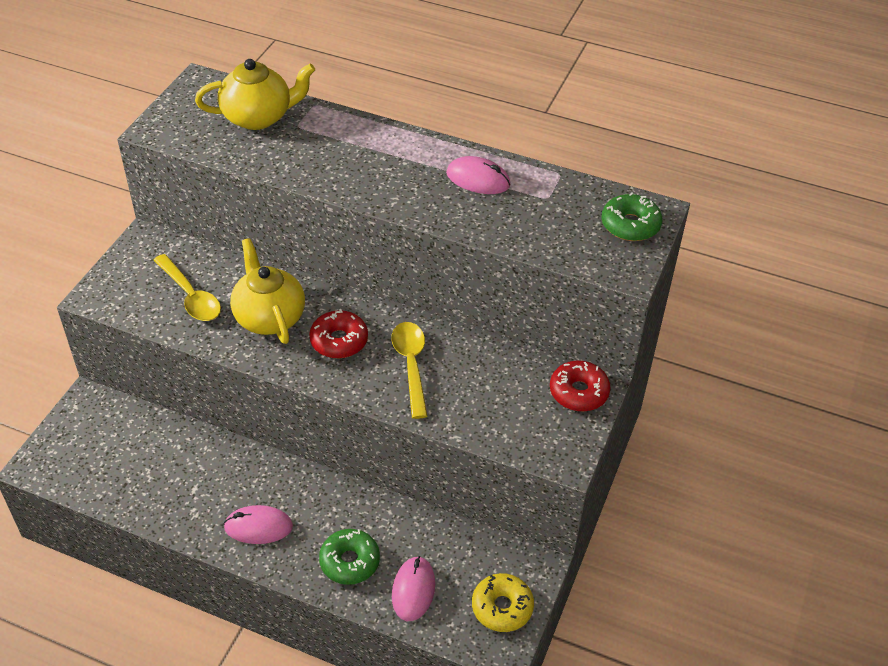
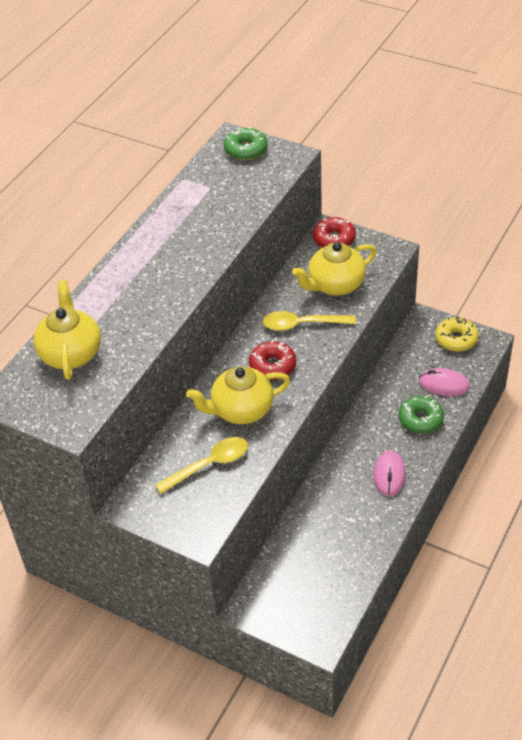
camera: 80 degrees left, 0 degrees up
(478, 179) = (182, 221): pink mouse -> none
(487, 396) = (335, 285): none -> yellow teapot

